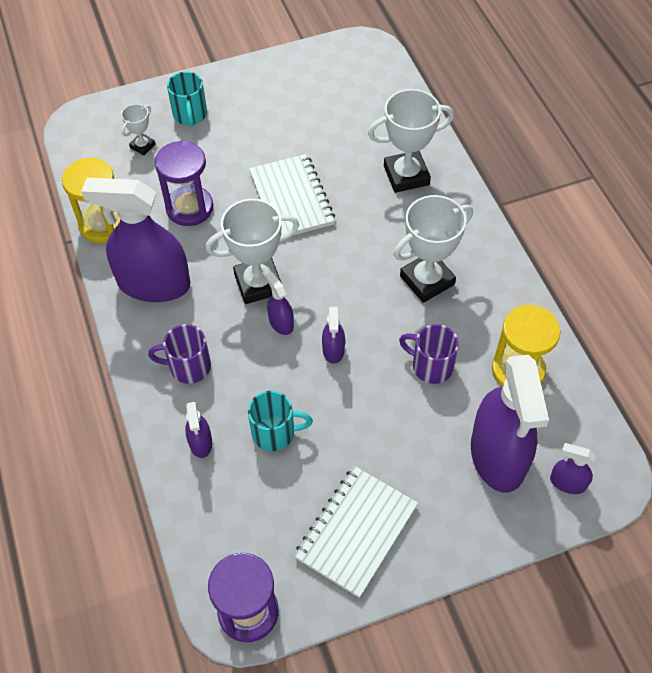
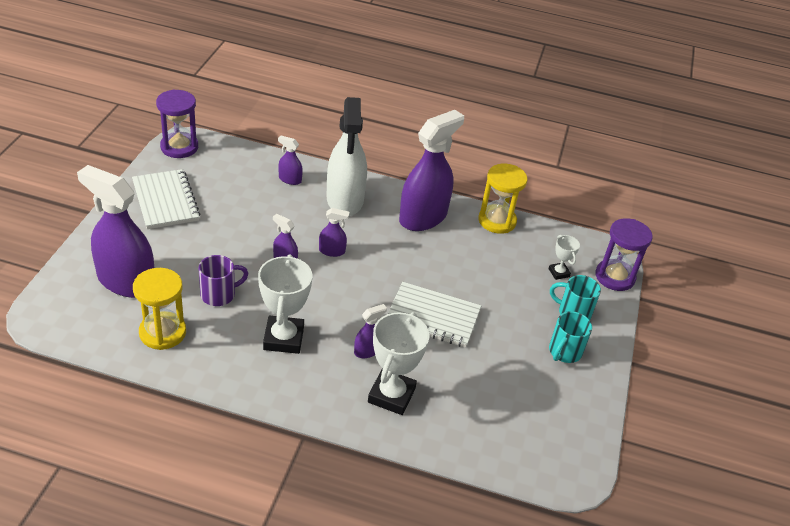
camera: 120 degrees right, 15 degrees down
(188, 367) = (345, 200): purple mug -> white spray bottle
(189, 208) = (474, 264): purple hourglass -> purple hourglass (615, 277)
(258, 283) = (374, 259): white trophy -> none
(275, 432) = (260, 207): turquoise mug -> turquoise mug (564, 352)
(567, 482) = (69, 298): purple spray bottle -> purple spray bottle (367, 351)

